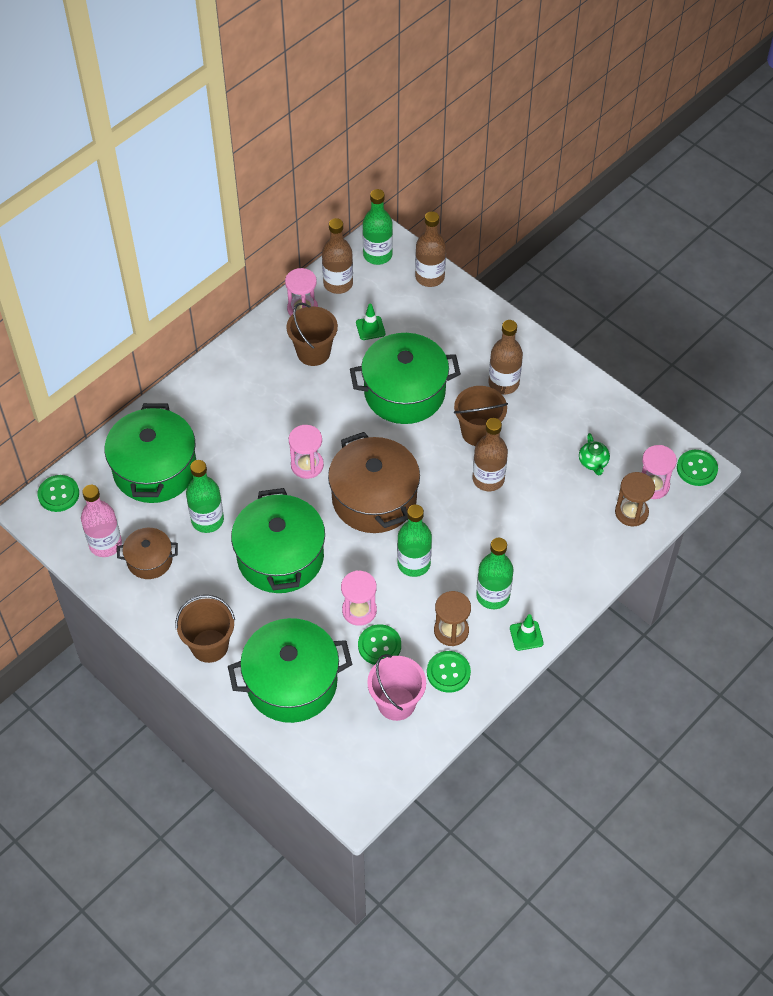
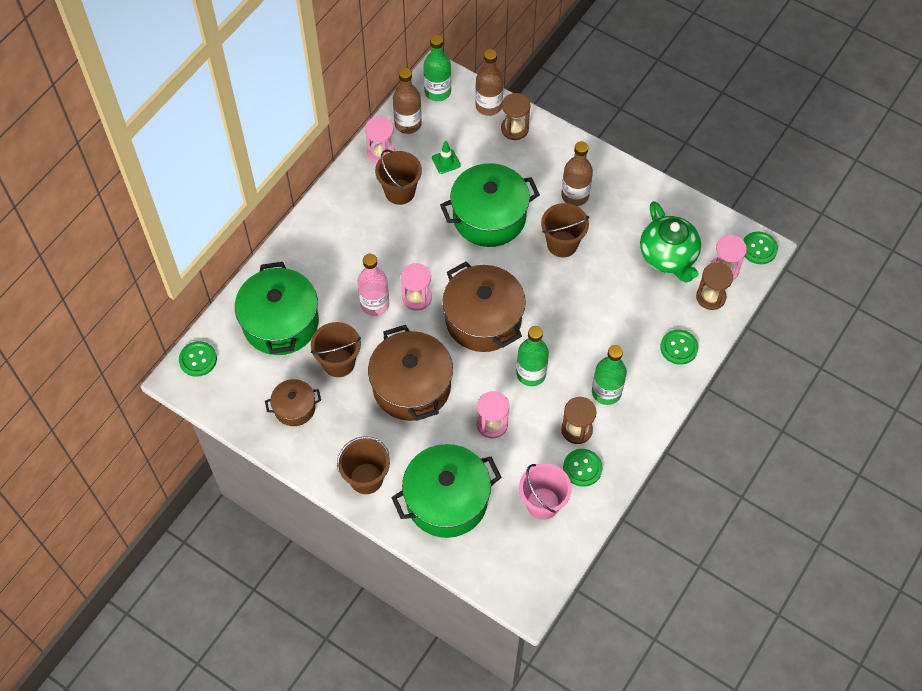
camera: 10 degrees left, 5 degrees up
(105, 544) = (251, 399): pink bottle -> pink bottle (375, 304)
(207, 520) = (338, 362): green bottle -> brown bucket
(280, 557) = (411, 386): green pot -> brown pot
(379, 645) = (517, 453): green button -> green button (679, 348)
(452, 304) = (514, 129): none -> brown hourglass
(488, 479) = (580, 286): brown bottle -> none
(526, 635) = (643, 423): green traffic cone -> none
(593, 462) = (668, 256): green teapot -> green teapot, size x2.18

